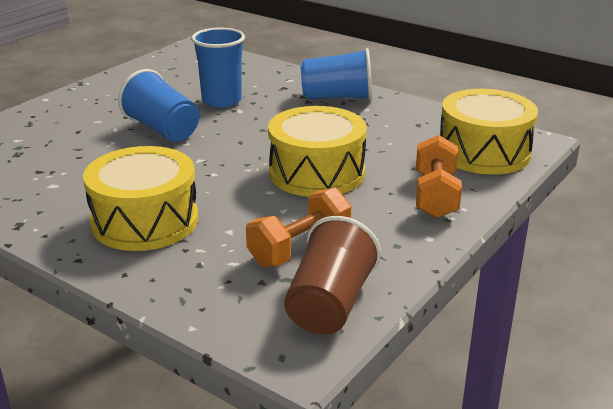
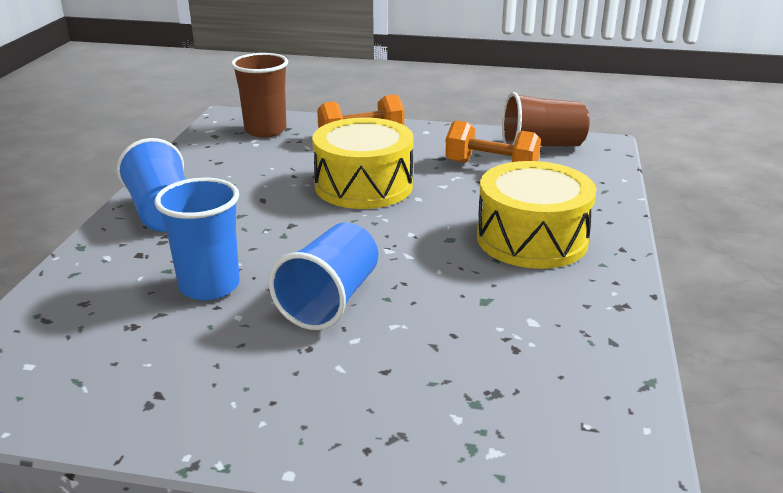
camera: 115 degrees left, 0 degrees up
(484, 152) = (265, 130): yellow drum -> brown cup

